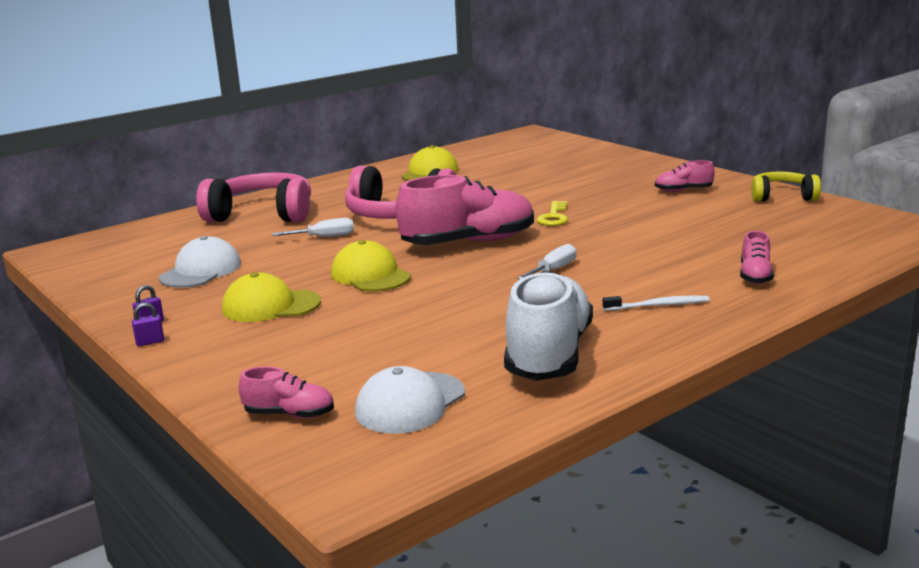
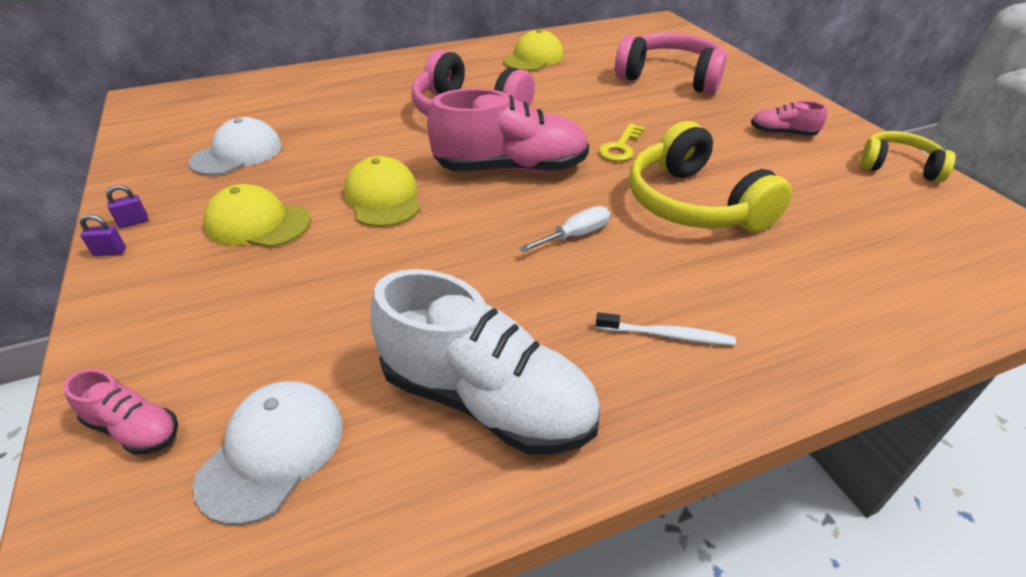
camera: 15 degrees right, 20 degrees up
(262, 214) = (347, 86): pink headphones -> pink headphones (670, 78)
(324, 237) = (379, 129): white screwdriver -> none
(410, 403) = (272, 451): white cap -> white cap turned 150 degrees clockwise
(548, 355) = (486, 399): white shoe -> white shoe turned 90 degrees clockwise
(636, 239) = (694, 204): none -> yellow headphones
(755, 276) = (814, 307): pink shoe -> none

